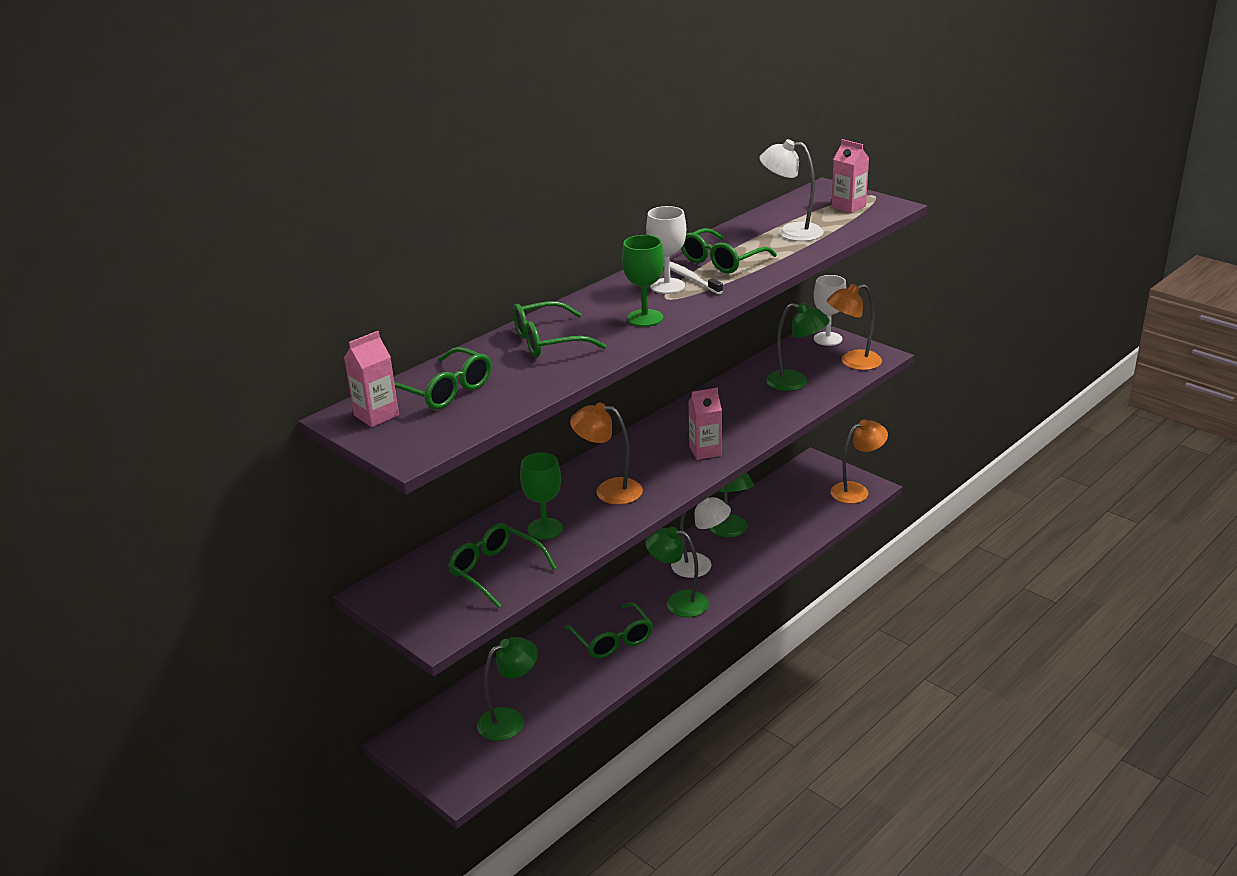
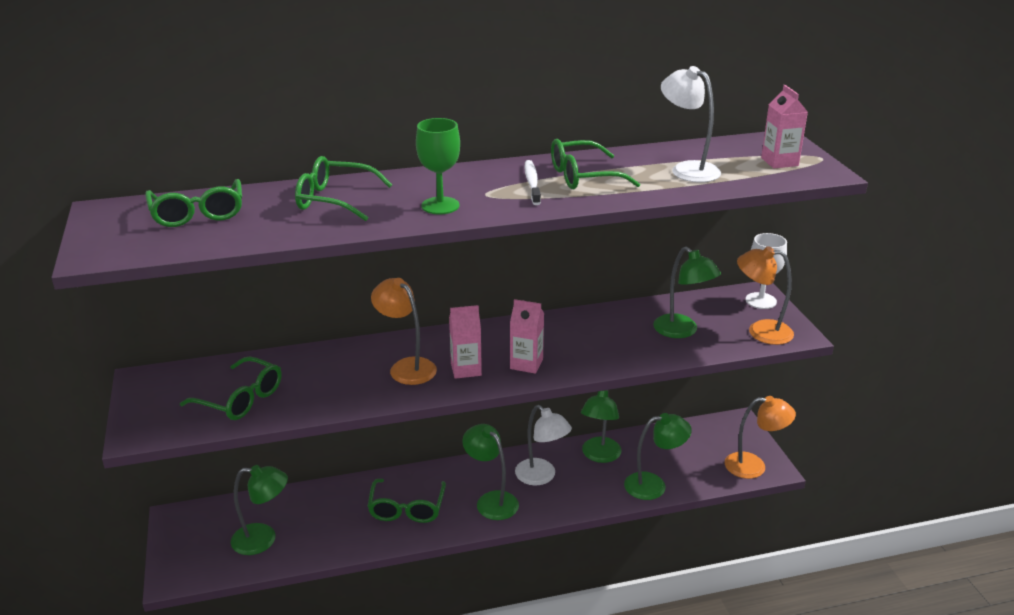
camera: 30 degrees right, 0 degrees up
(376, 415) = (122, 216): pink carton -> pink carton (466, 369)
(495, 571) = (241, 399): green glasses -> green glasses turned 135 degrees clockwise
(545, 529) = (319, 379): green goblet -> none
(667, 286) = (502, 184): white goblet -> none
(795, 536) = (654, 485): none -> green lamp

